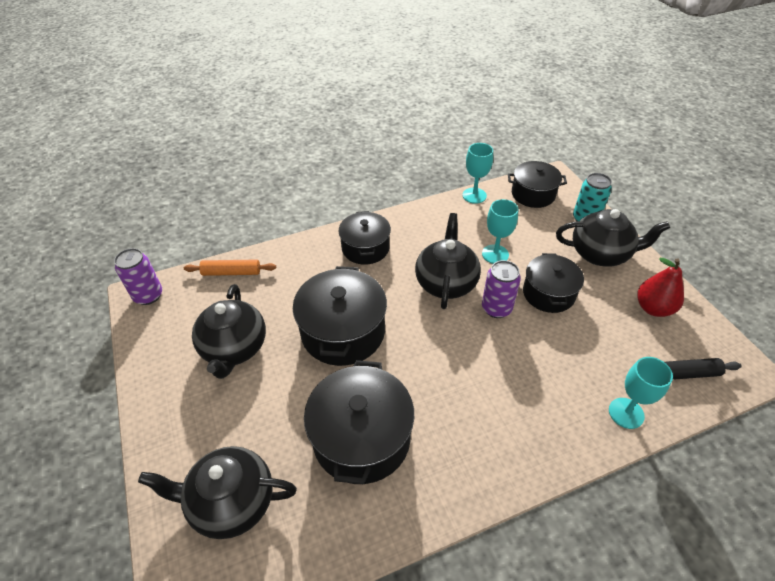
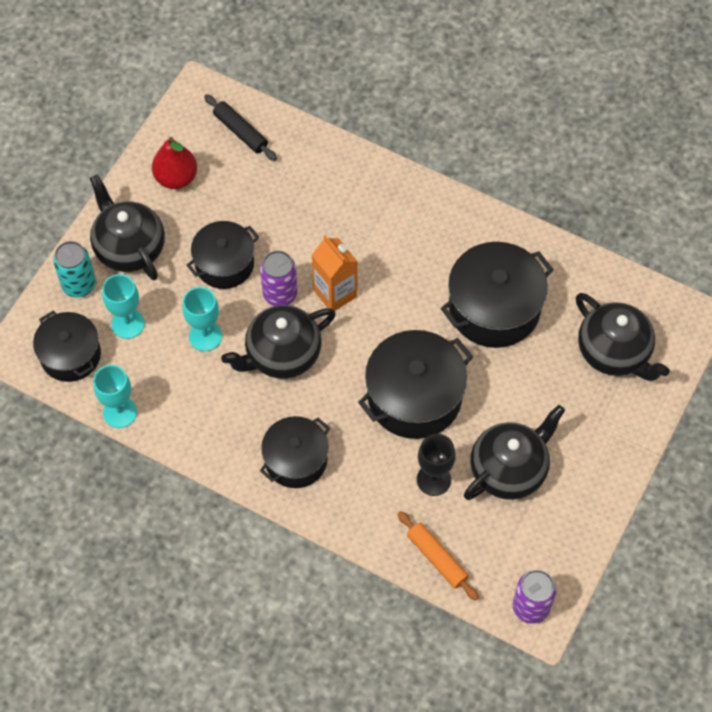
camera: 130 degrees left, 15 degrees up
(277, 303) = (433, 479): none -> black goblet
(470, 340) = (335, 293): none -> orange carton
(626, 413) = (315, 154): turquoise goblet -> turquoise goblet (128, 324)

